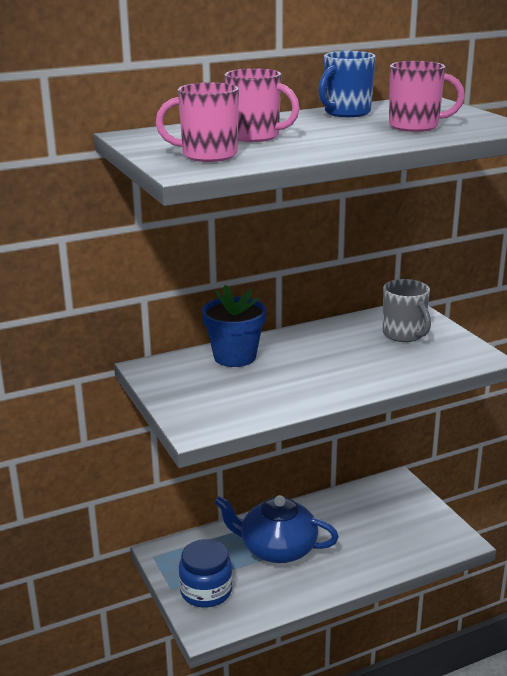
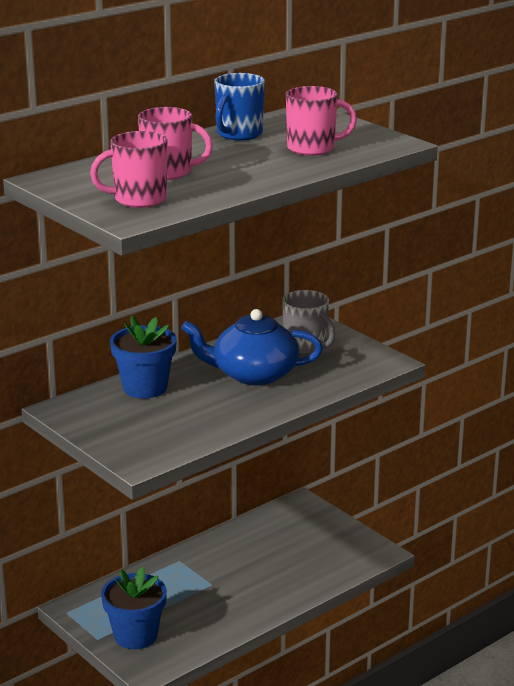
camera: 15 degrees left, 0 degrees up
(206, 591) = (135, 636): blue jar -> blue flower pot
(277, 548) = (195, 586): blue teapot -> blue teapot (253, 374)

